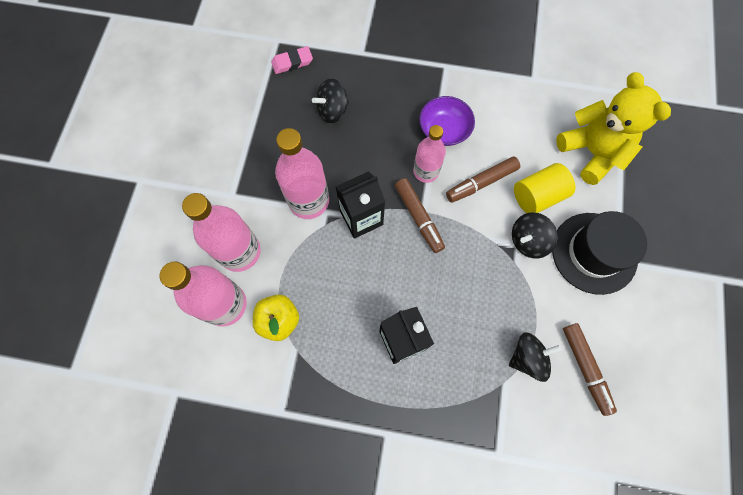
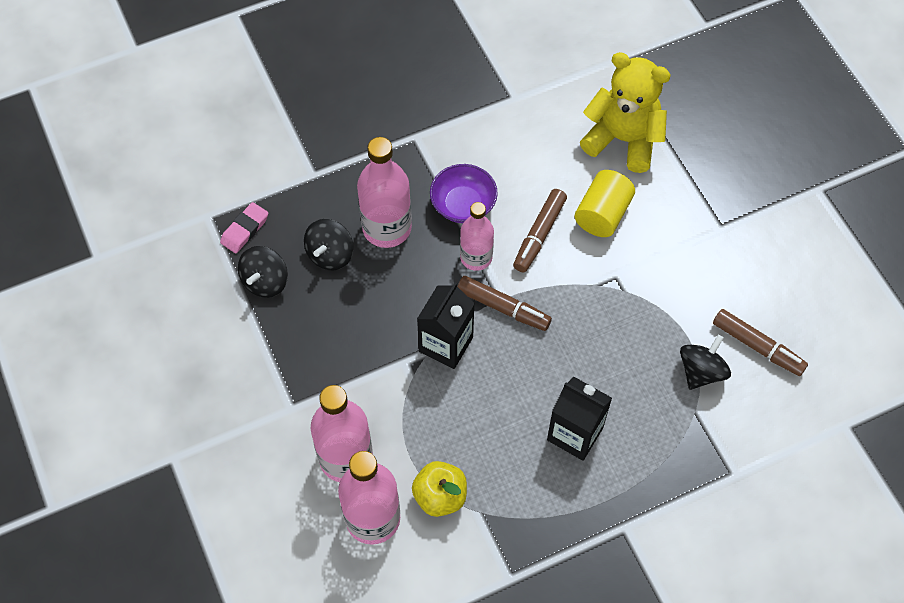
camera: 35 degrees left, 10 degrees down
(309, 201) = (378, 362): pink bottle -> pink bottle (387, 228)
(528, 241) = (624, 263): black spinning top -> black spinning top (265, 281)
(594, 253) = (692, 235): black hat -> none

